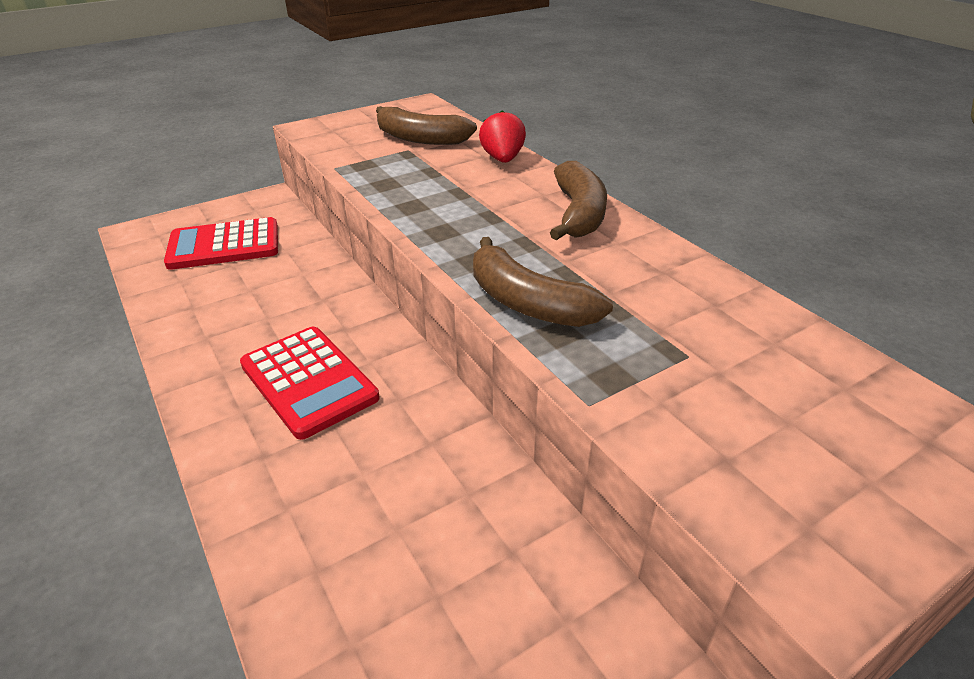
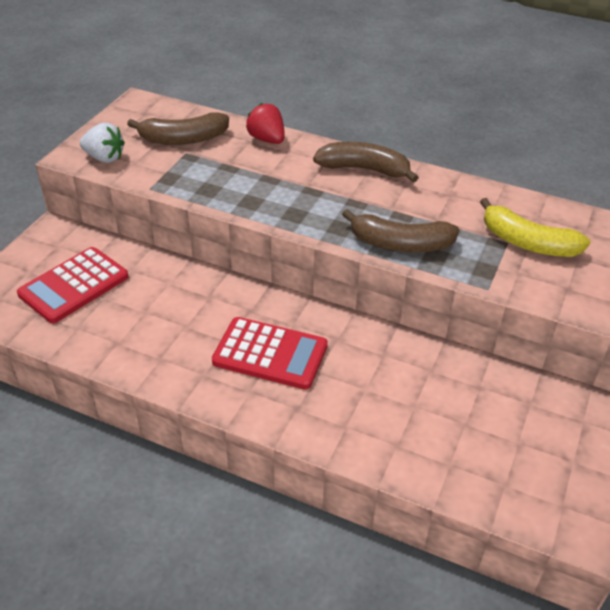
camera: 35 degrees left, 5 degrees up
(331, 135) = (104, 158): none -> white strawberry
(578, 214) = (364, 169): brown banana -> brown banana turned 45 degrees counterclockwise
(720, 368) = (527, 243): none -> yellow banana

